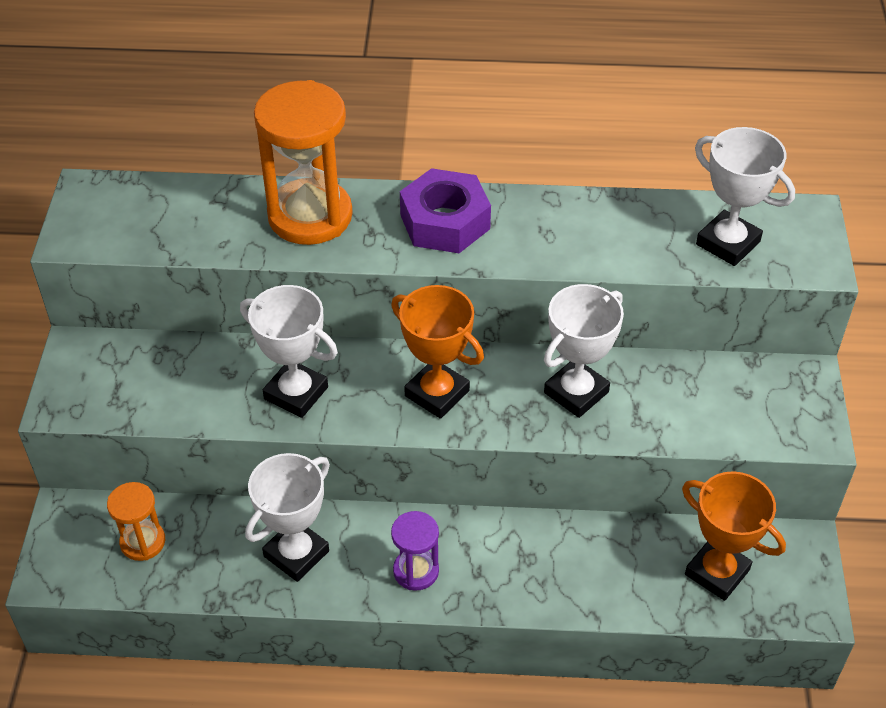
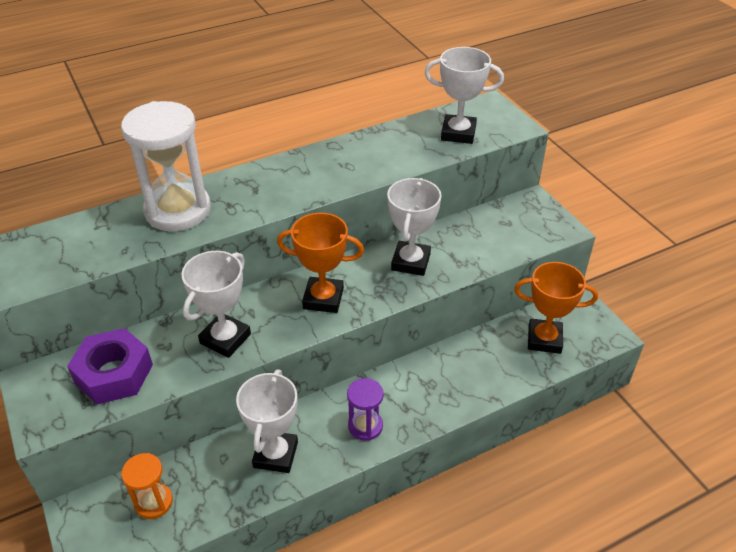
camera: 30 degrees left, 5 degrees down
(296, 393) = (225, 339): white trophy -> white trophy turned 60 degrees counterclockwise
(310, 216) = (178, 210): orange hourglass -> white hourglass
(445, 222) = (275, 182): purple nut -> purple nut (114, 373)

